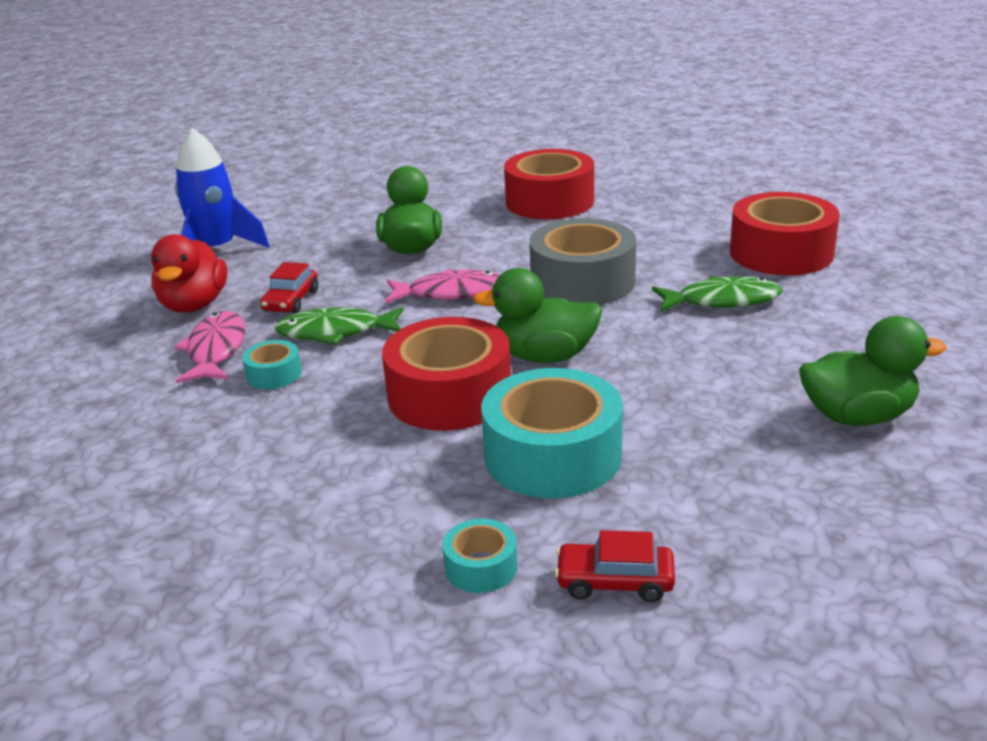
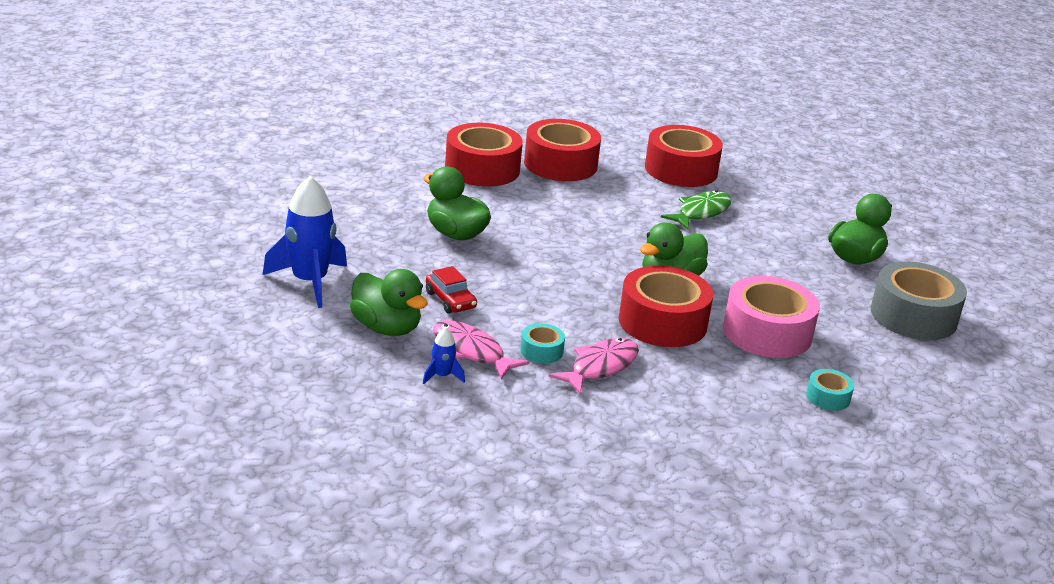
camera: 50 degrees left, 0 degrees up
(150, 361) = (442, 376): none -> blue rocket
(194, 305) = (386, 328): red duck -> green duck
(335, 332) = (524, 310): green fish -> none
(451, 293) = (544, 258): pink fish -> pink fish (600, 367)
(552, 455) = (767, 332): turquoise tape -> pink tape
(582, 282) = (607, 224): grey tape -> grey tape (913, 316)
(615, 582) = (885, 377): red car -> none
(641, 215) = (560, 164): none -> red tape

